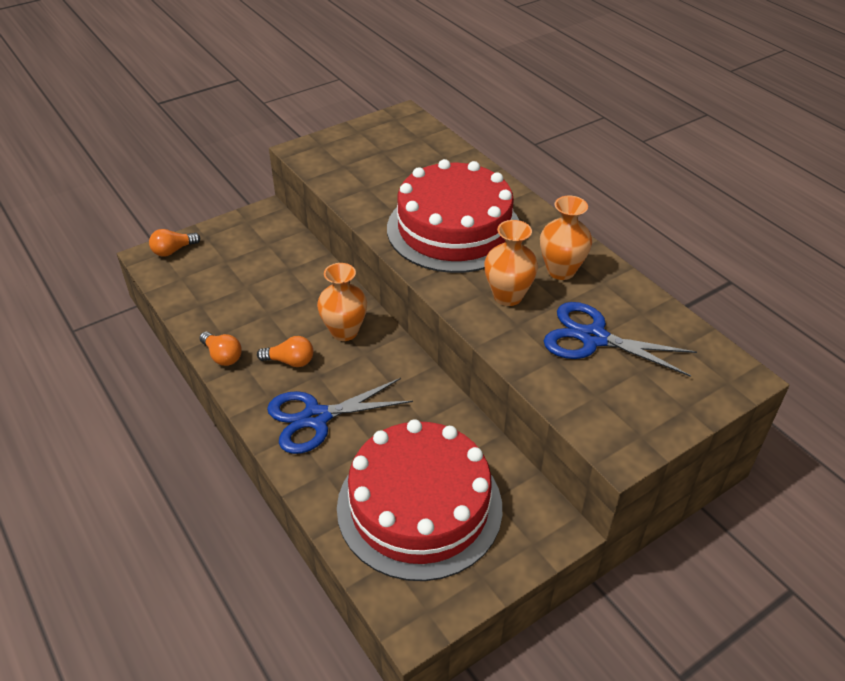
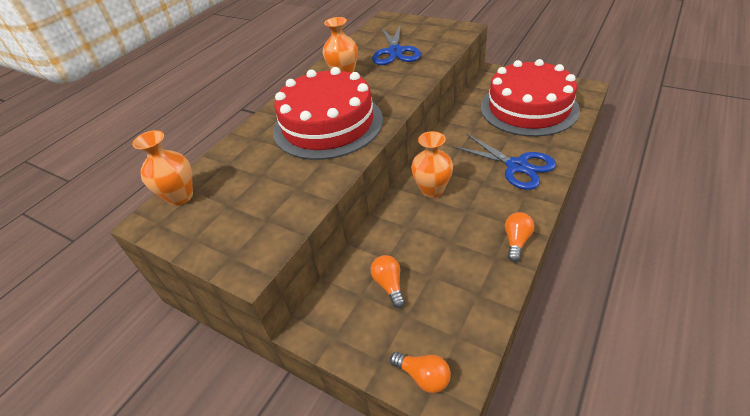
camera: 110 degrees left, 0 degrees up
(290, 361) = (484, 202): orange light bulb -> orange light bulb (389, 285)
(508, 296) = (384, 83): orange vase -> orange vase (180, 197)

